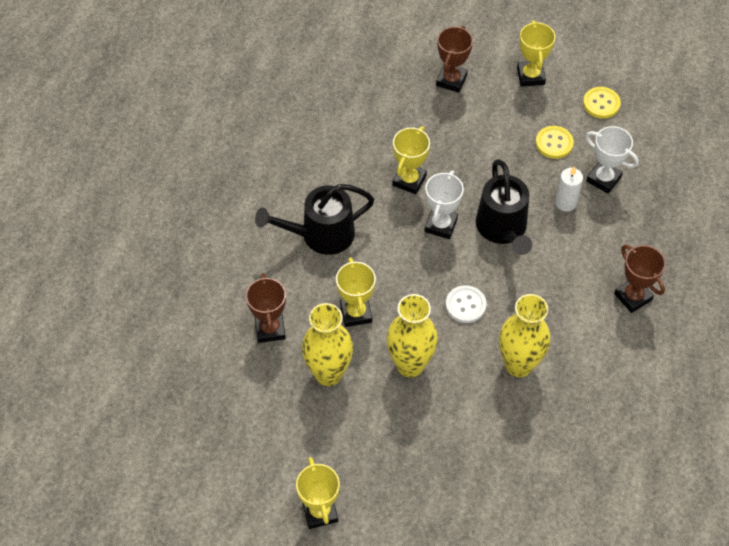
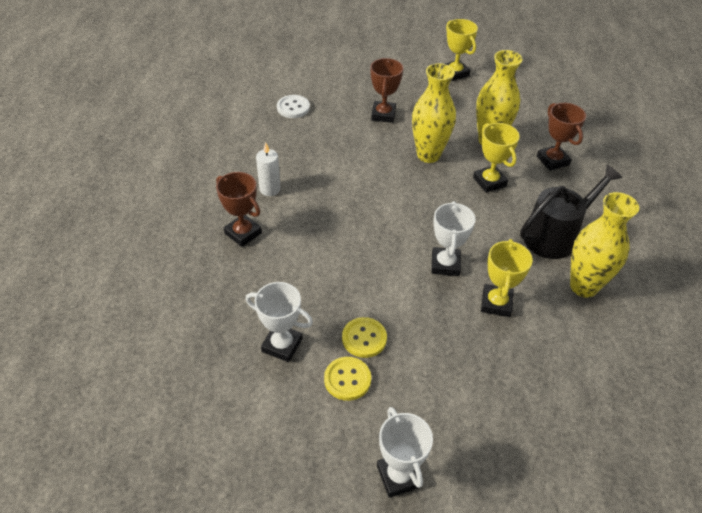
camera: 165 degrees right, 10 degrees down
(451, 80) = (502, 445): brown trophy -> brown trophy (383, 115)
(465, 305) = (397, 202): white button -> white button (293, 108)
(502, 229) = (382, 272): black watering can -> none
(518, 365) = (339, 168): yellow vase -> yellow vase (583, 286)
(530, 76) = (398, 476): yellow trophy -> white trophy
(565, 203) = (321, 310): white candle -> white candle (270, 189)
(601, 103) = (295, 451): yellow button -> yellow button (364, 338)

